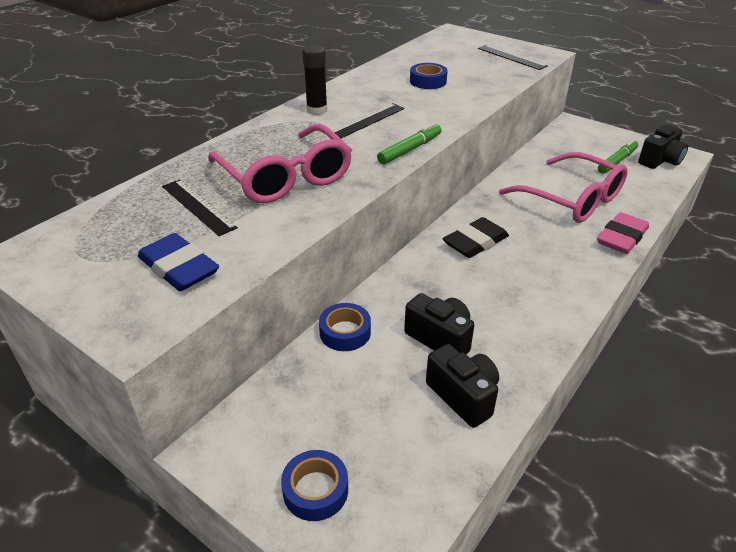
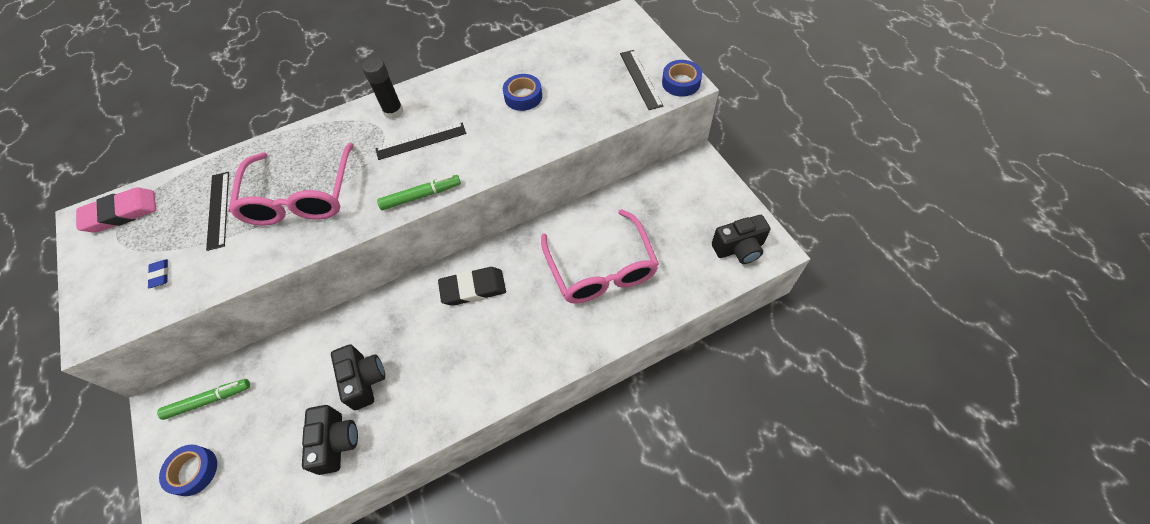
camera: 30 degrees right, 20 degrees up
(179, 268) = (160, 275): blue eraser -> blue eraser, size x0.47
(345, 332) = (307, 343): blue tape -> blue tape (681, 82)
(617, 161) = (693, 233): green marker -> green marker (208, 400)
(621, 237) = (601, 335): pink eraser -> pink eraser (121, 213)

